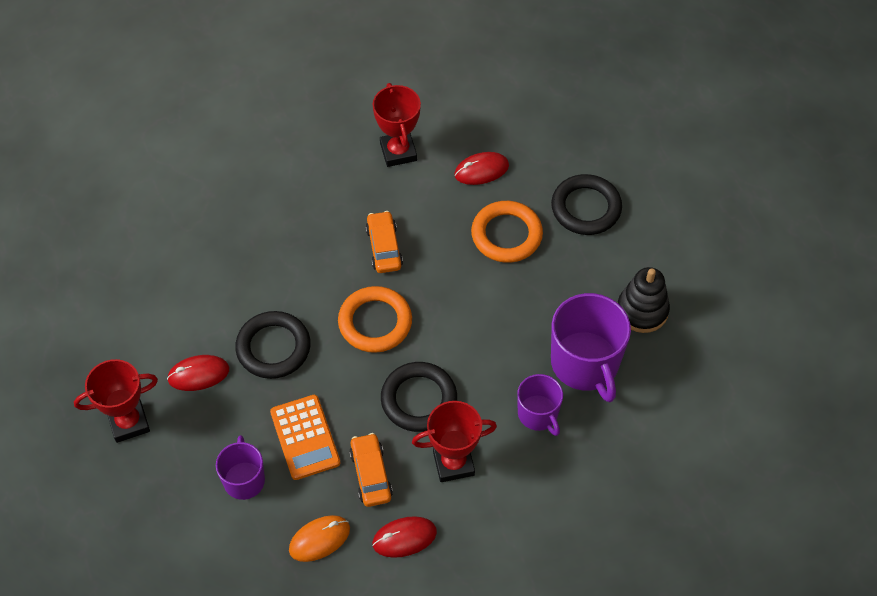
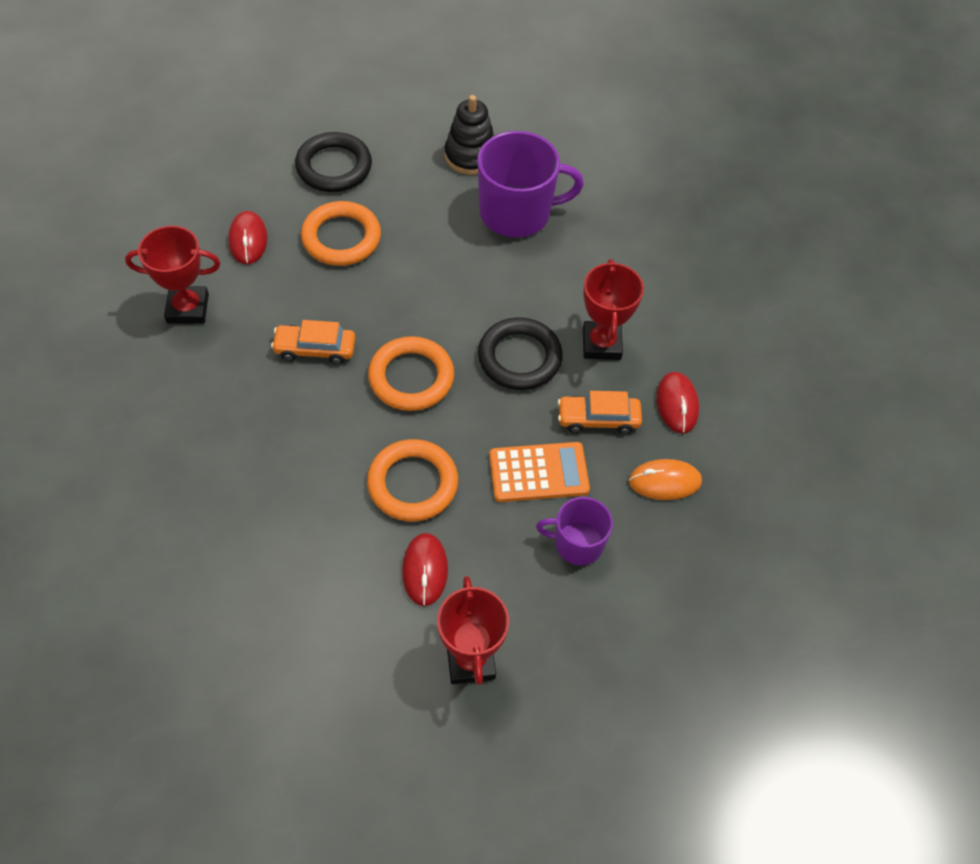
camera: 80 degrees left, 0 degrees up
(273, 348) = (412, 484): black ring -> orange ring
(319, 539) = (664, 481): orange mouse -> orange mouse turned 75 degrees counterclockwise
(538, 414) = (563, 262): purple mug -> none

